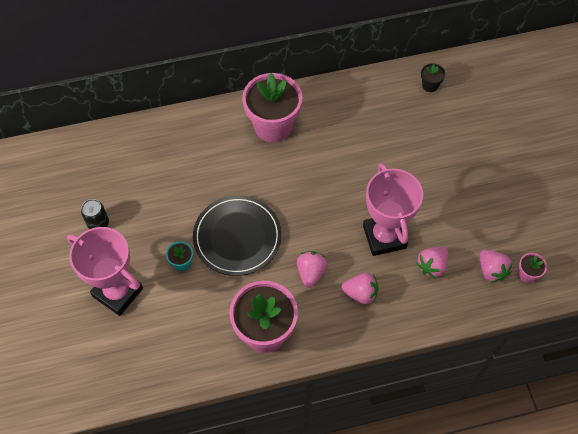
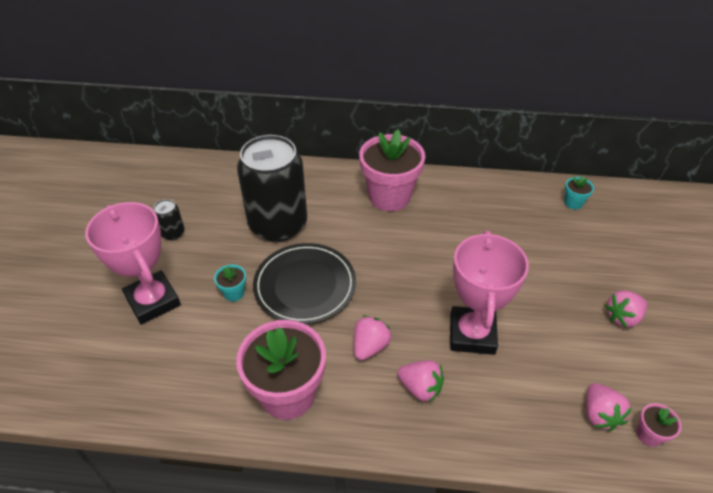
camera: 20 degrees right, 15 degrees down
(187, 185) = (278, 224): none -> black can
(430, 85) = (573, 203): black flower pot -> turquoise flower pot
(432, 266) = (521, 384): pink strawberry -> pink strawberry (622, 317)

